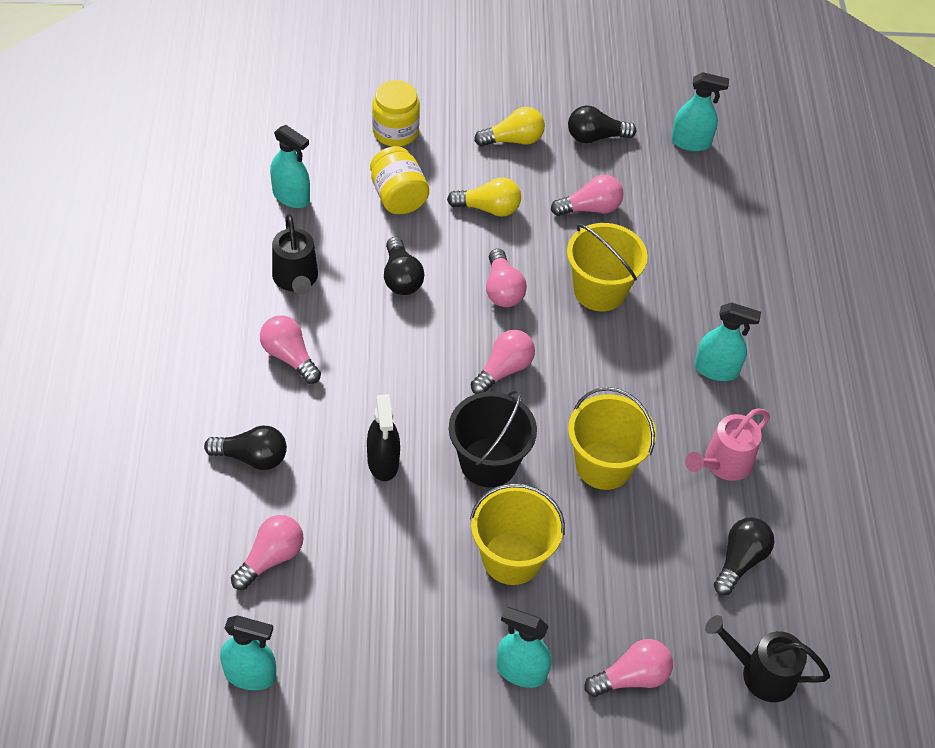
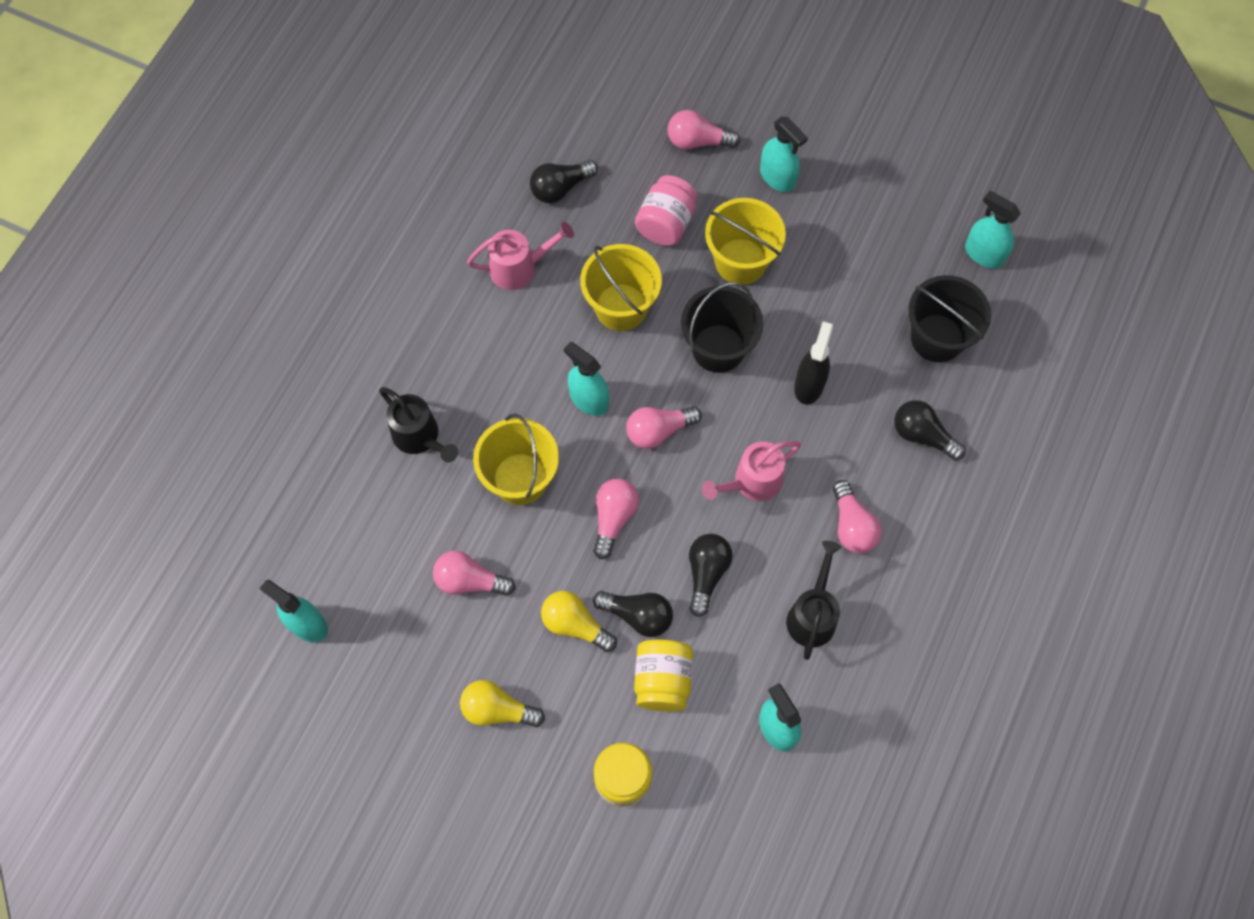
camera: 150 degrees left, 15 degrees up
(271, 558) = (937, 338): pink light bulb -> black bucket
(397, 358) = (751, 483): none -> pink watering can
(595, 137) = (405, 676): black light bulb -> black light bulb (637, 615)
(610, 567) = (666, 223): none -> pink jar
(716, 369) = (465, 353): turquoise spray bottle -> turquoise spray bottle (589, 399)
(760, 673) = (601, 107): black watering can -> black watering can (420, 437)

